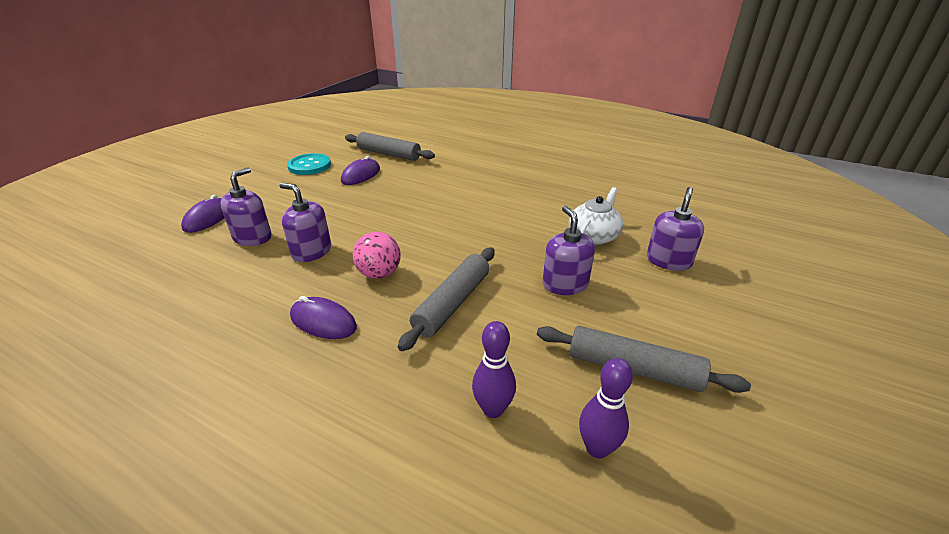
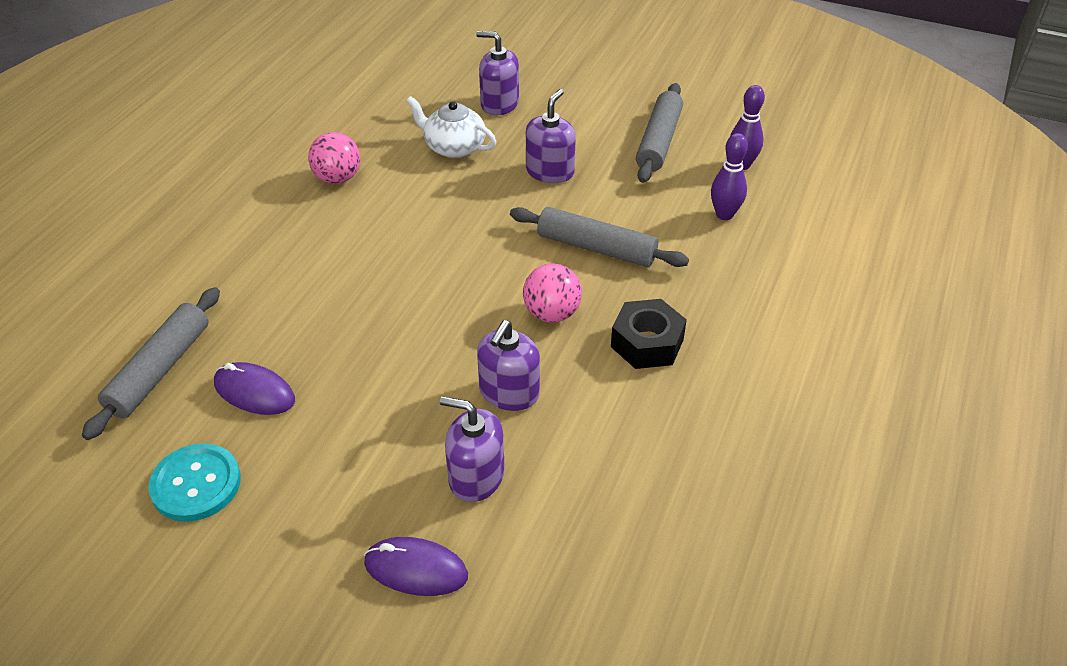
camera: 95 degrees left, 10 degrees up
(323, 321) = (647, 343): purple mouse -> black nut
(547, 192) = (338, 178): none -> pink ball
(565, 284) = (550, 171): purple soap dispenser -> purple soap dispenser turned 135 degrees clockwise

